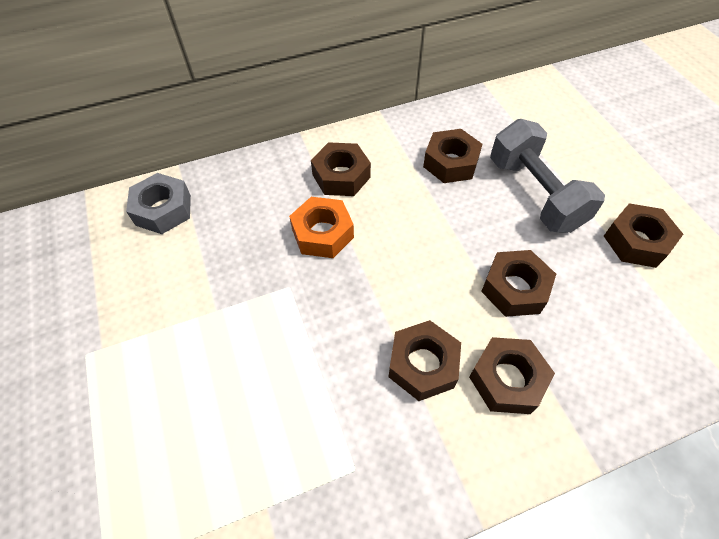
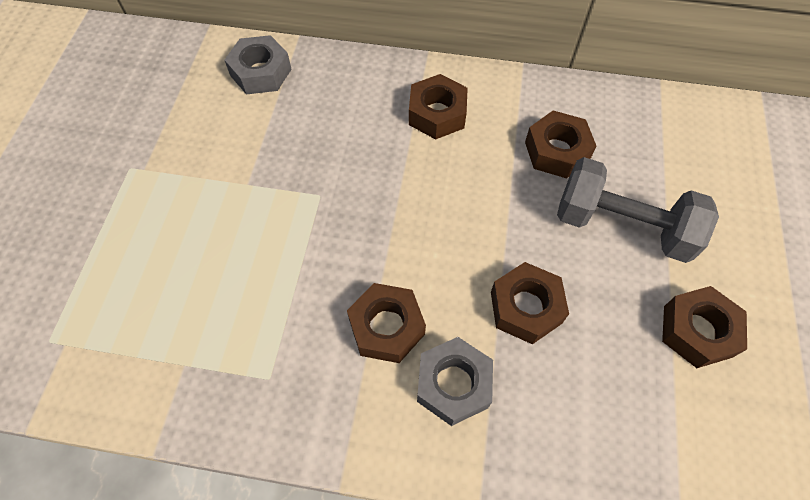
camera: 30 degrees right, 5 degrees up
(322, 233) = (381, 161): orange nut -> none
(507, 379) = (453, 384): brown nut -> grey nut
(534, 194) = (622, 226): grey dumbbell -> grey dumbbell turned 75 degrees counterclockwise

